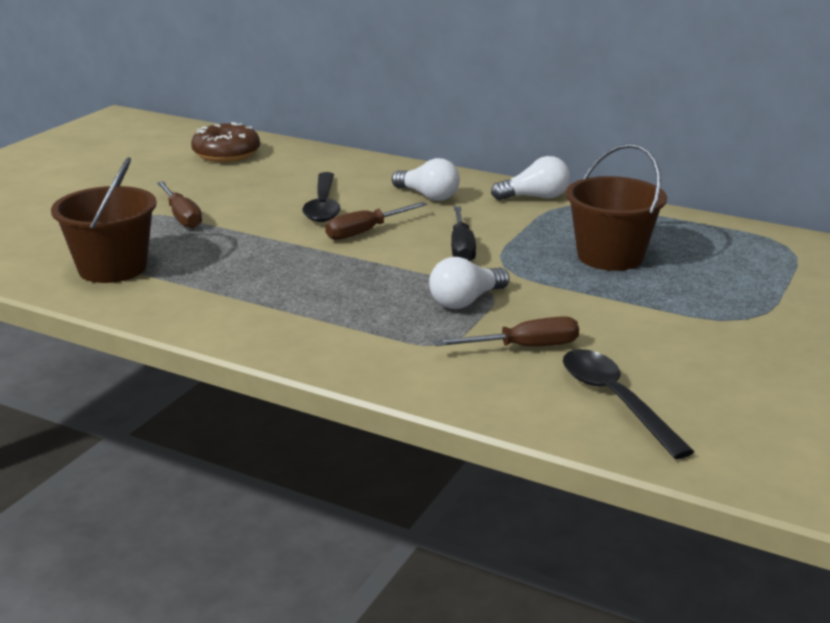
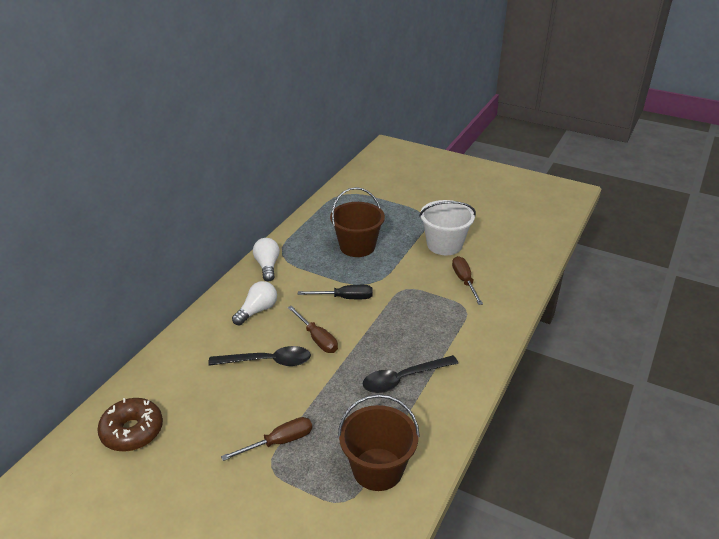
camera: 90 degrees left, 10 degrees up
(466, 301) = (416, 298): white light bulb -> none
(615, 400) = (507, 259): black spoon -> black spoon (403, 379)
(645, 334) = (444, 245): none -> white bucket

